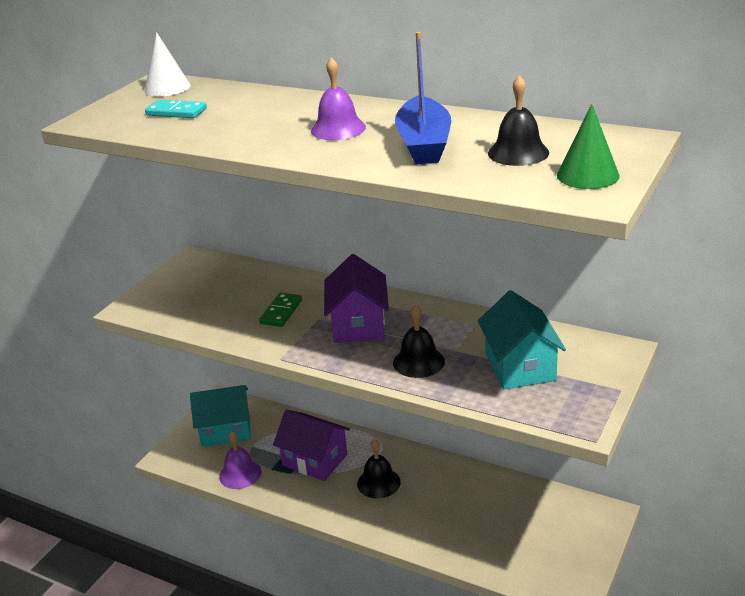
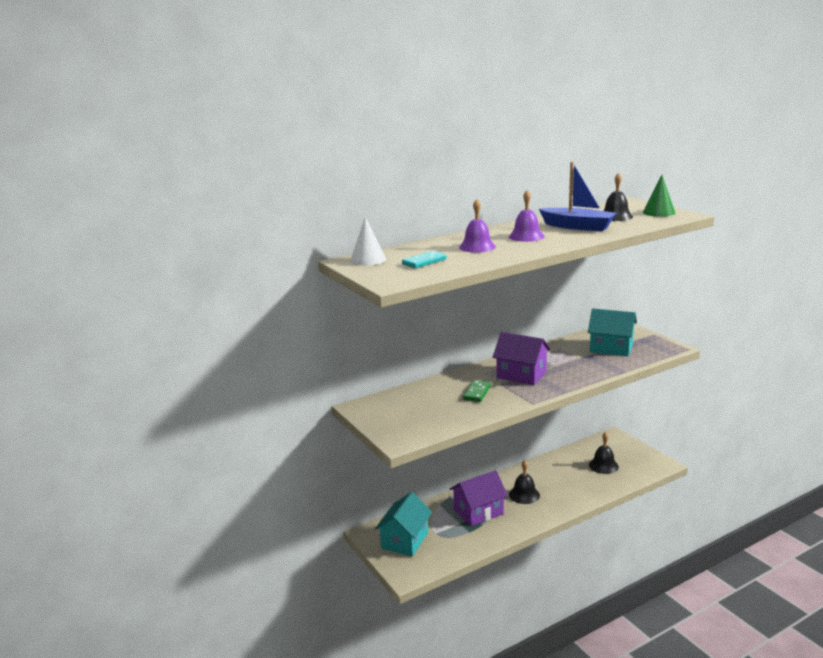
camera: 60 degrees left, 10 degrees down
(240, 474) = (461, 546): purple bell -> purple bell (477, 247)
(281, 312) = (477, 393): green domino -> green domino turned 60 degrees clockwise
(418, 362) = (580, 369): black bell -> black bell (603, 465)

